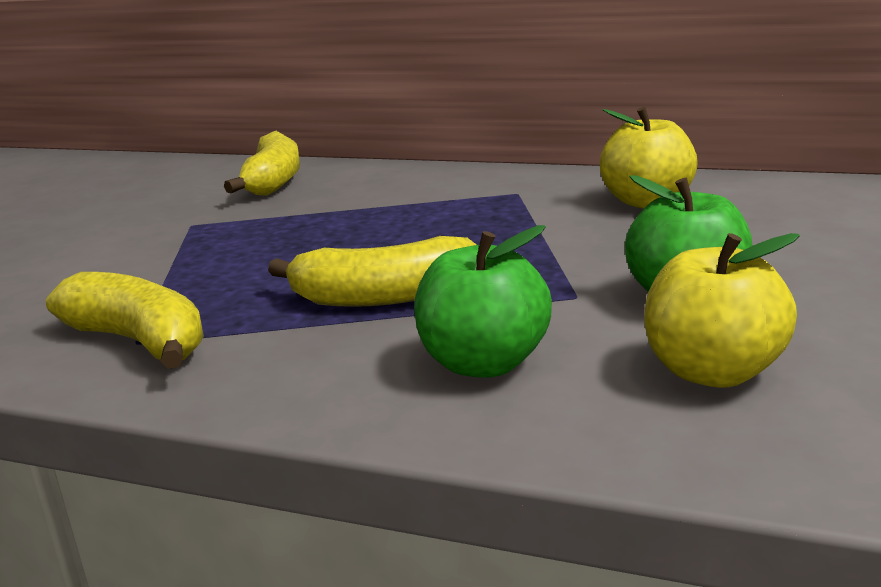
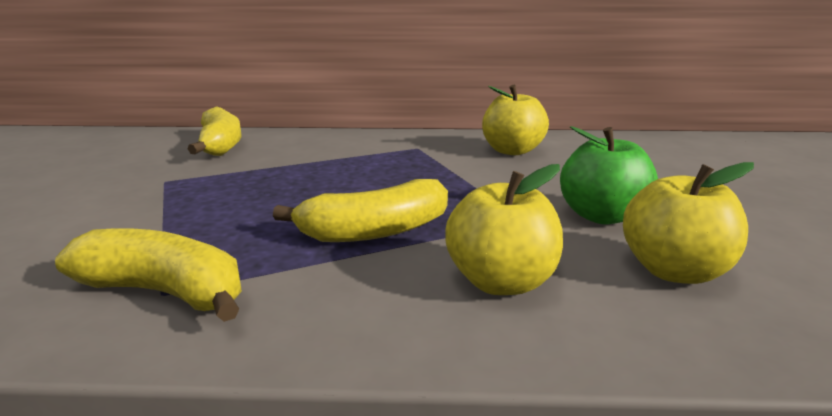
camera: 20 degrees left, 0 degrees up
(484, 363) = (501, 282): green apple -> yellow apple

